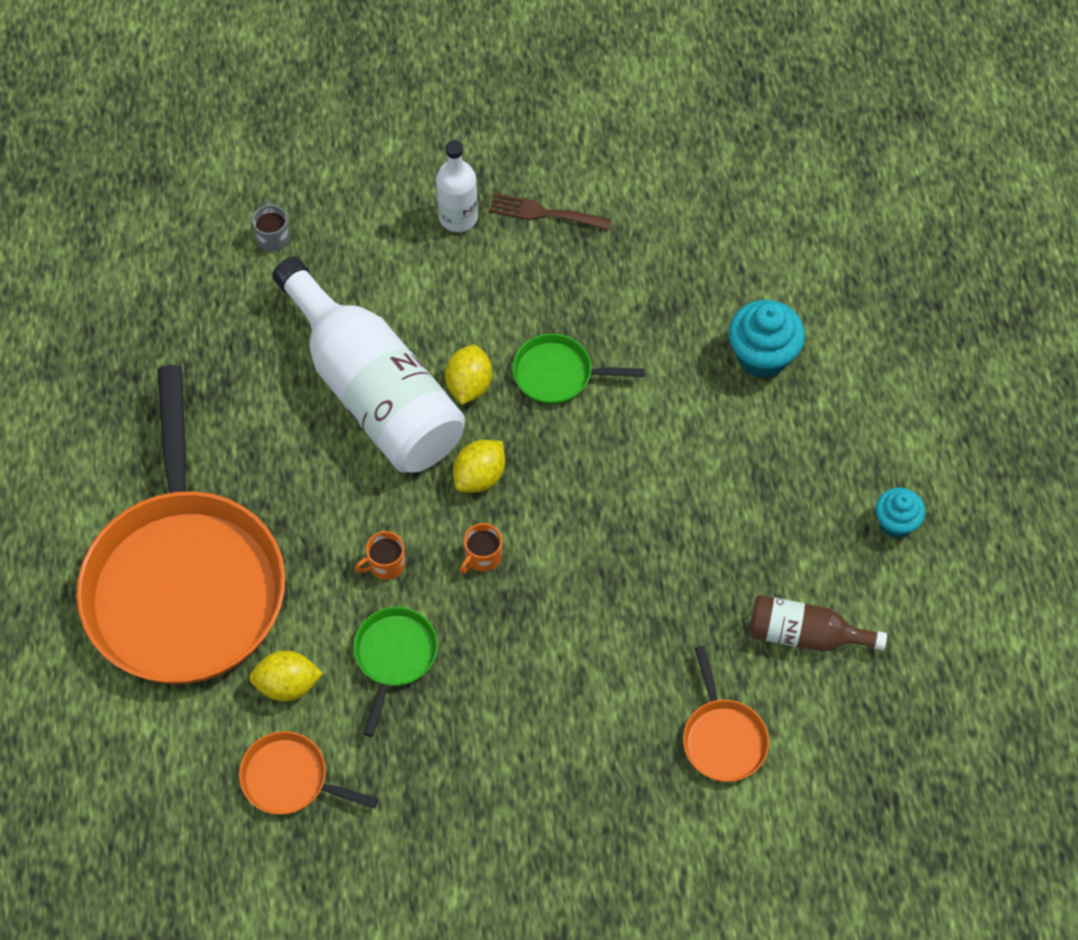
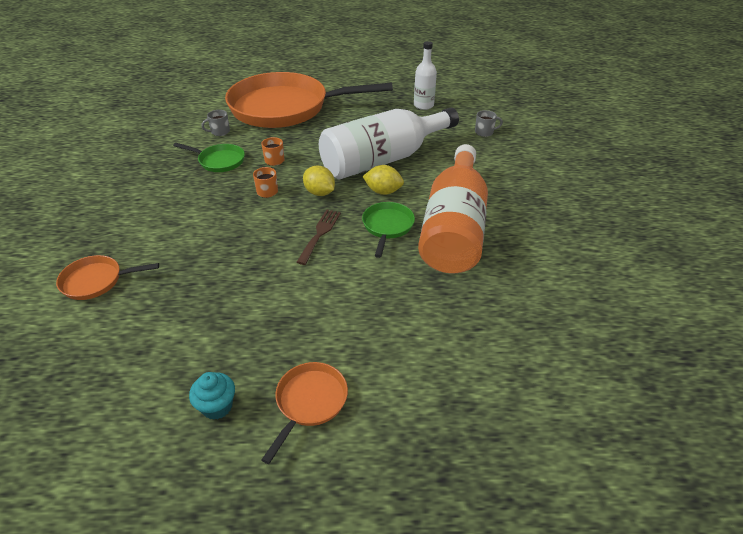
camera: 95 degrees right, 20 degrees down
(287, 685) = (220, 132): yellow lemon -> grey mug
(290, 779) = (171, 132): orange pan -> orange pan (309, 402)
(458, 217) = (507, 193): white bottle -> white bottle (423, 105)
(543, 213) = (516, 228): brown fork -> brown fork (320, 233)
(552, 289) = (454, 228): none -> orange bottle
(762, 356) = (393, 333): turquoise cupcake -> none
(805, 635) = (147, 332): brown bottle -> none

